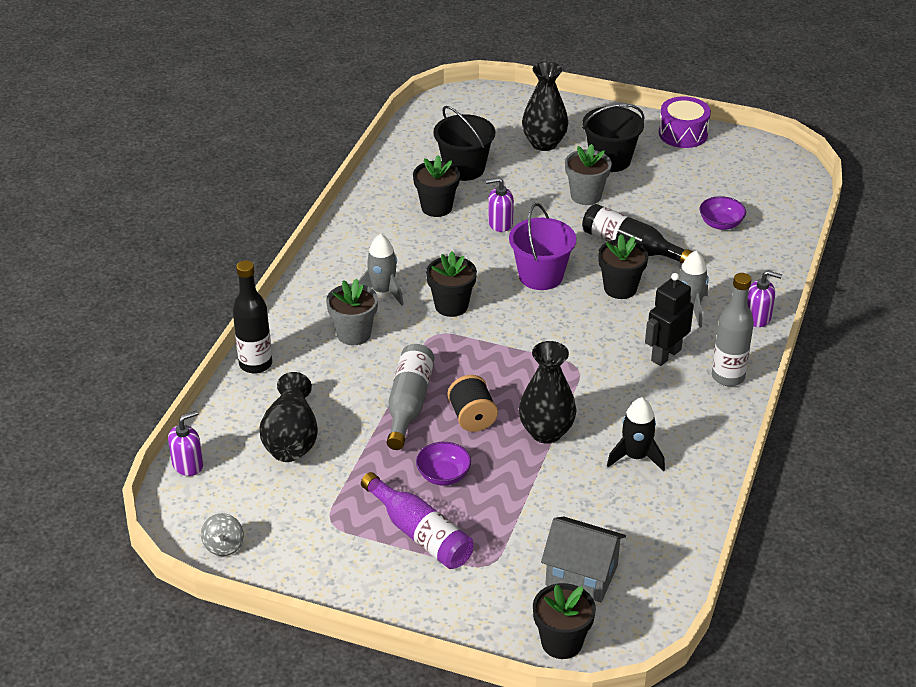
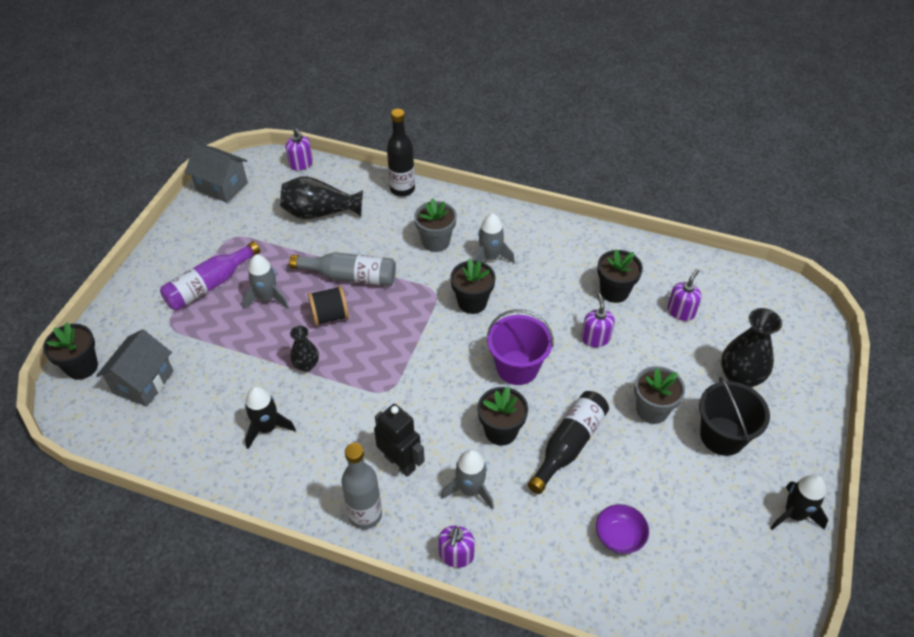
camera: 90 degrees right, 10 degrees up
(224, 546) = (221, 186): grey spinning top -> grey house
(443, 475) = (267, 298): purple bowl -> grey rocket
(464, 168) = (681, 311): black bucket -> purple soap dispenser
(546, 432) = (306, 365): black vase -> black vase, size x0.58
(683, 134) = (794, 514): purple drum -> black rocket

